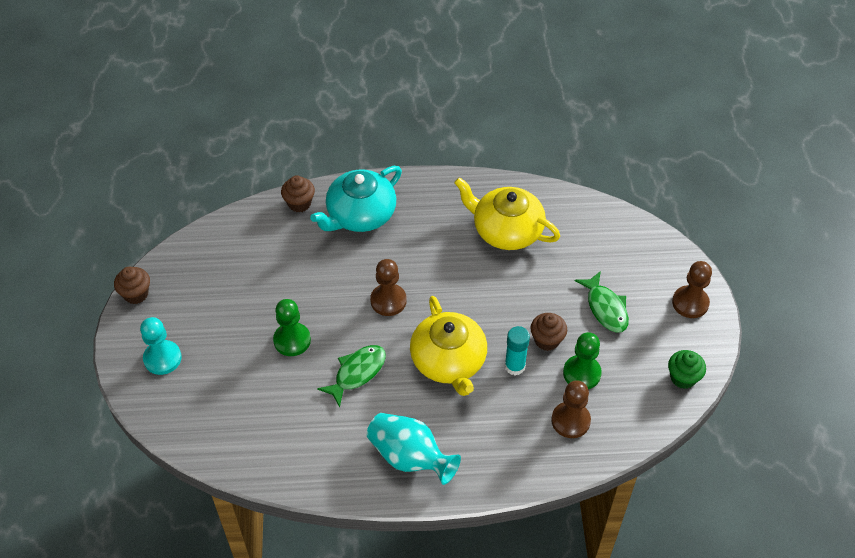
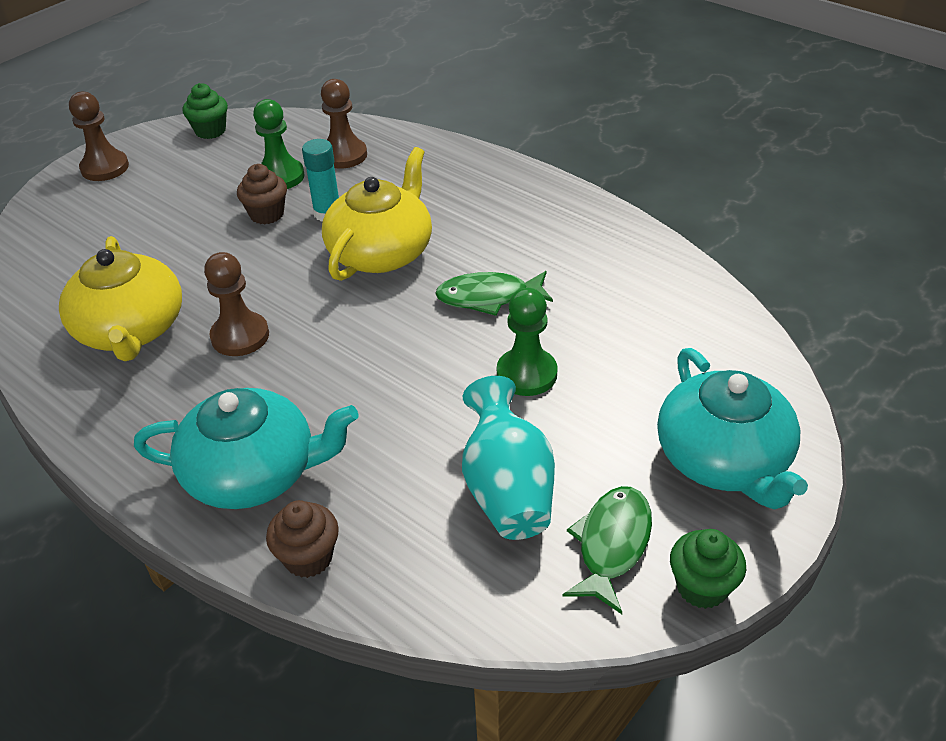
camera: 135 degrees left, 10 degrees down
(136, 294) = (702, 587): brown cupcake -> green cupcake
(162, 358) = (724, 459): turquoise pawn -> turquoise teapot
(388, 301) = (363, 344): brown pawn -> brown pawn (240, 336)
(410, 457) = (520, 206): turquoise vase -> turquoise vase (507, 489)
(605, 308) = (175, 205): green fish -> green fish (612, 544)

